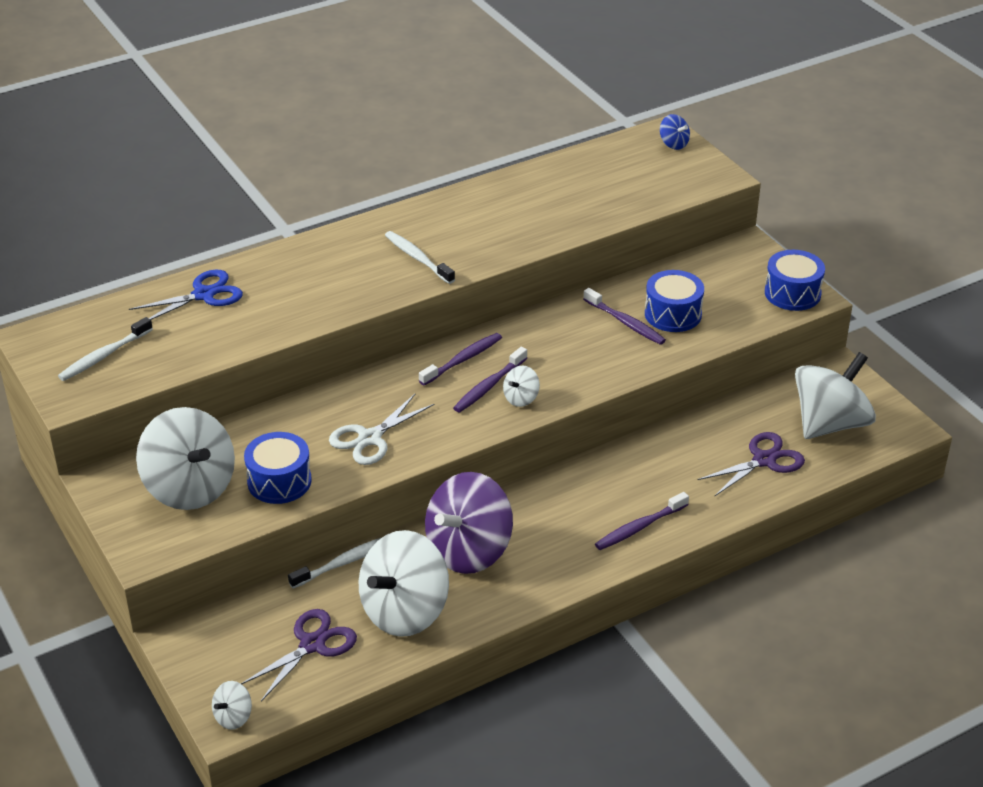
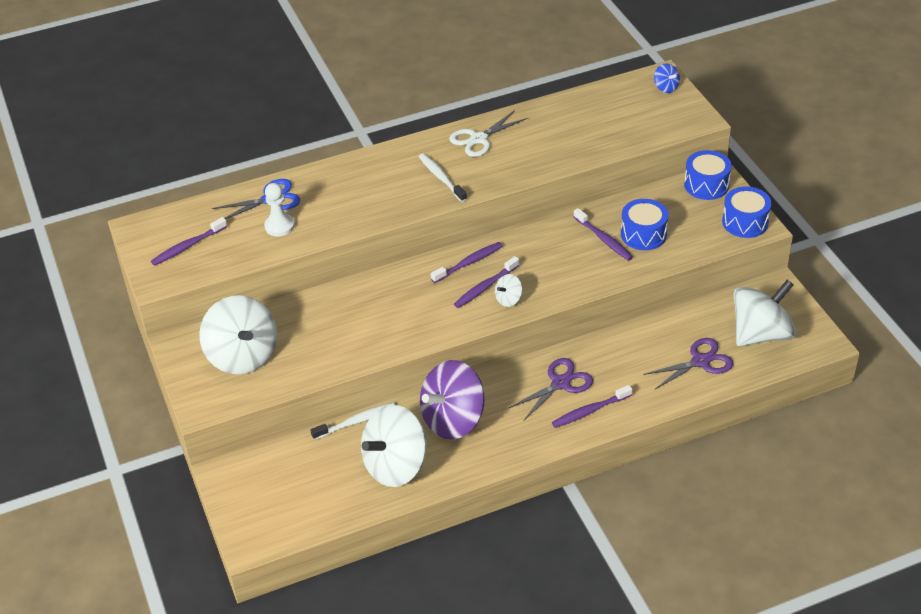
camera: 10 degrees right, 5 degrees up
(104, 356) = (188, 246): white toothbrush -> purple toothbrush
(220, 325) = (279, 226): none -> white pawn
(233, 717) = (254, 539): white spinning top -> none
(279, 481) = (310, 355): blue drum -> blue drum (706, 185)
(313, 644) = (322, 486): purple scissors -> purple scissors (561, 383)
(369, 438) = (385, 325): white scissors -> white scissors (478, 139)

